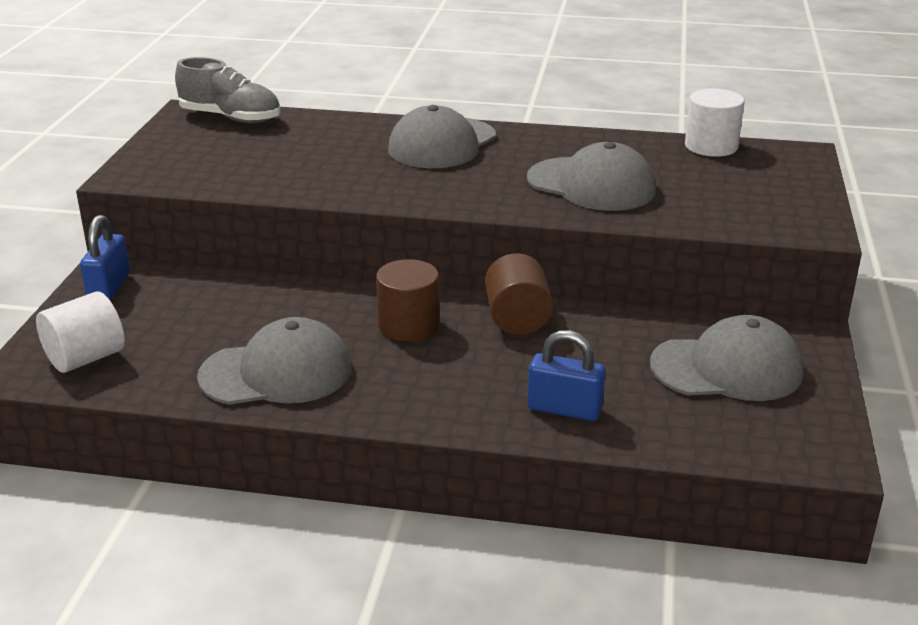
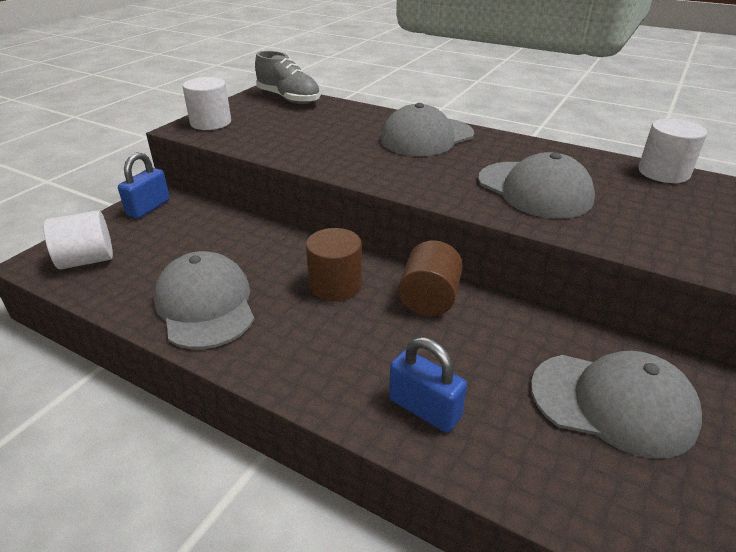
camera: 20 degrees right, 5 degrees up
(154, 164) = (211, 123): none -> white cylinder
(276, 372) = (205, 305): grey cap -> grey cap turned 120 degrees counterclockwise

